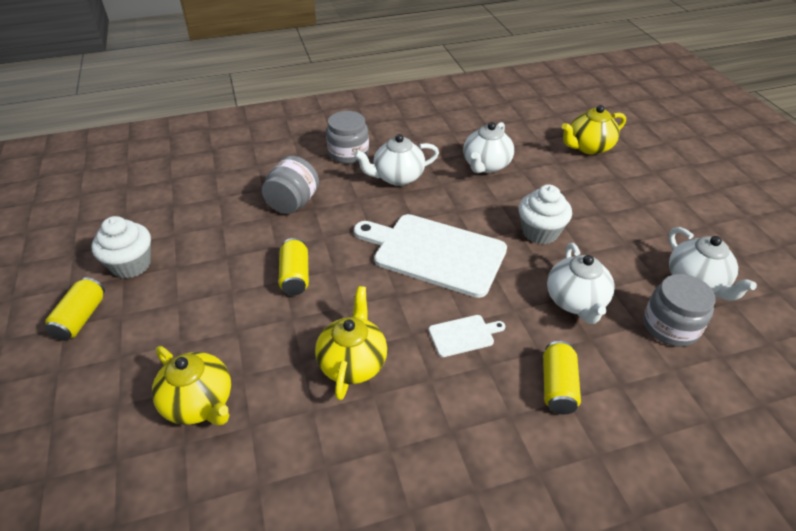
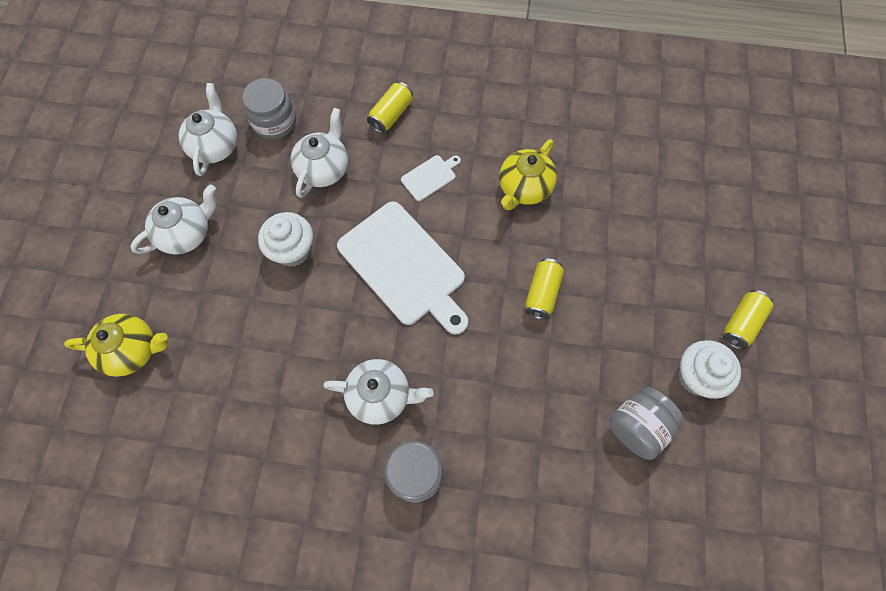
camera: 155 degrees left, 25 degrees up
(199, 403) = (645, 201): yellow teapot -> none
(293, 203) = (514, 402): grey jar -> grey jar (637, 426)
(463, 335) = (430, 177): white cutting board -> white cutting board turned 135 degrees clockwise
(486, 165) = (270, 371): white teapot -> white teapot (186, 233)

